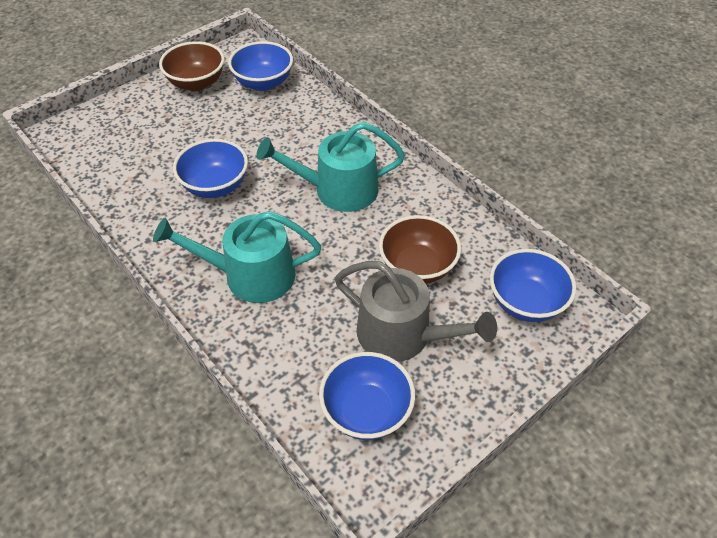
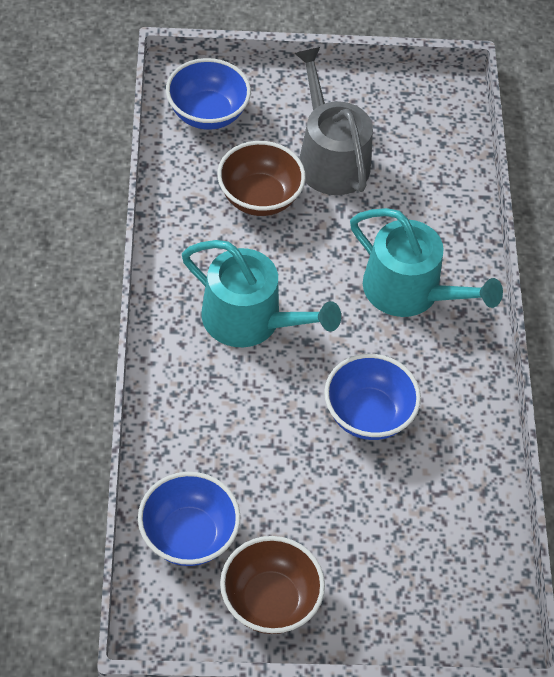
camera: 145 degrees left, 5 degrees up
(366, 411) = (409, 130): blue bowl -> none

